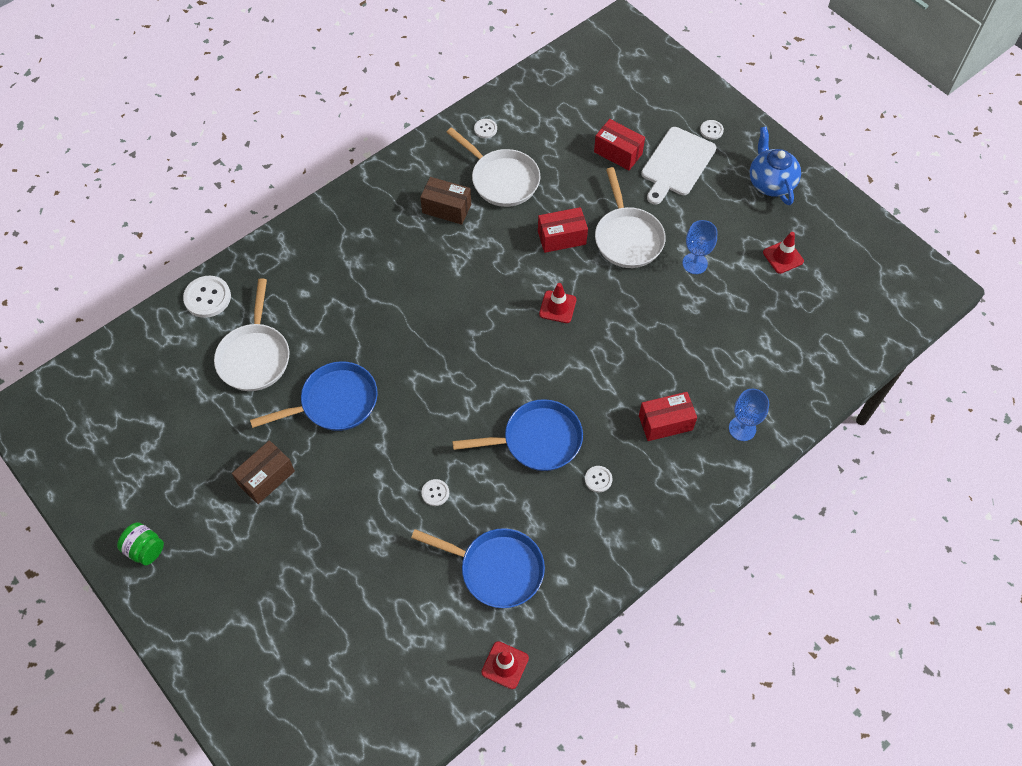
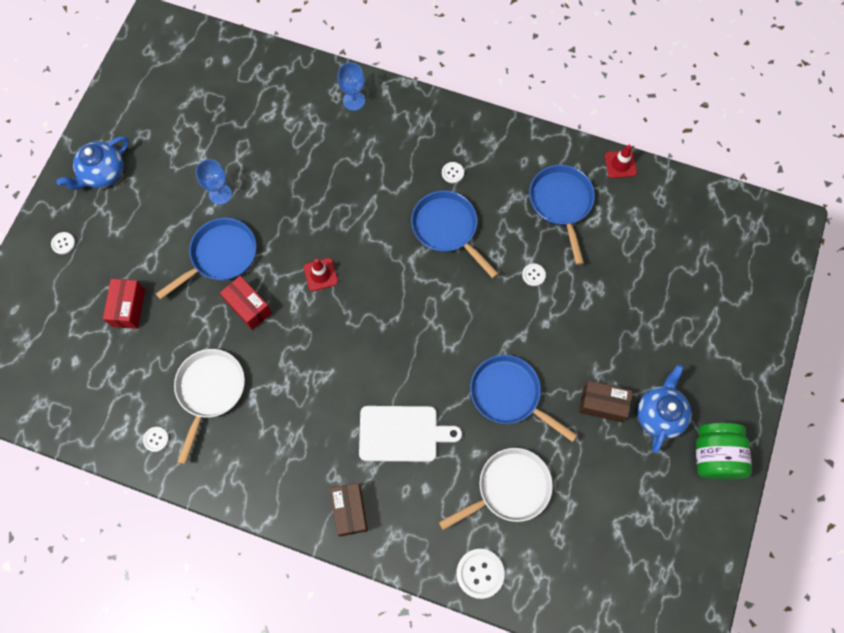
camera: 120 degrees left, 10 degrees up
(145, 549) = (714, 456): green jar -> green jar, size x1.68
(219, 524) = (659, 414): none -> blue teapot
(446, 208) = (268, 420): brown box -> brown box (350, 511)
(627, 237) = (220, 255): white pan -> blue pan
(665, 423) = (379, 151): red box -> none
(676, 164) = (118, 254): white cutting board -> white cutting board (402, 434)
(783, 257) = (179, 134): red traffic cone -> none

